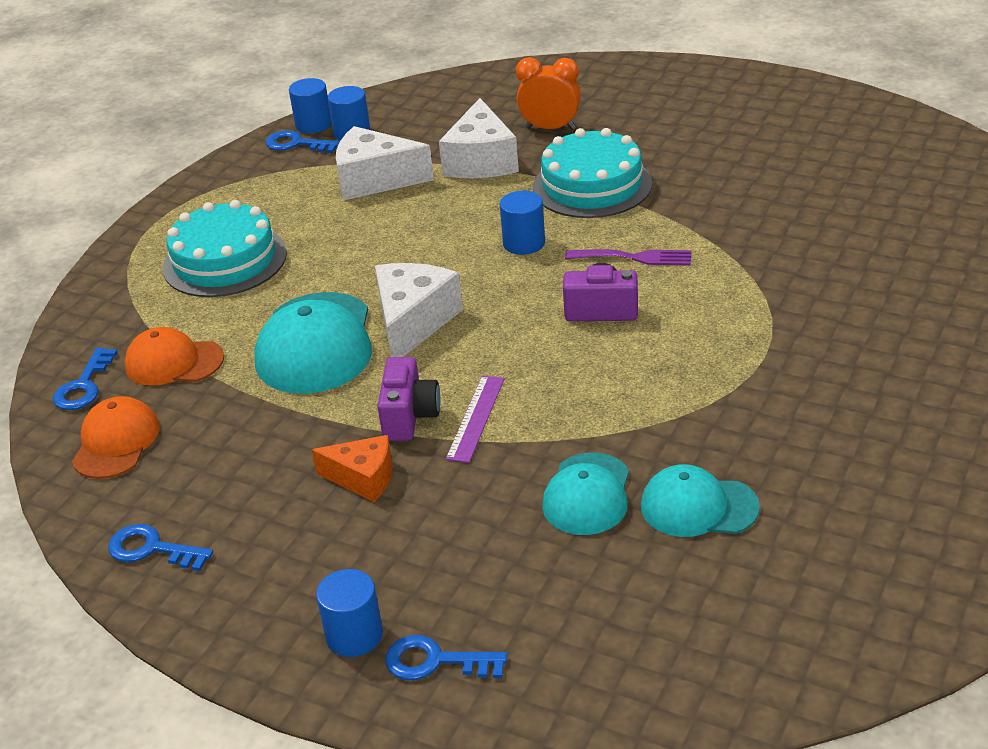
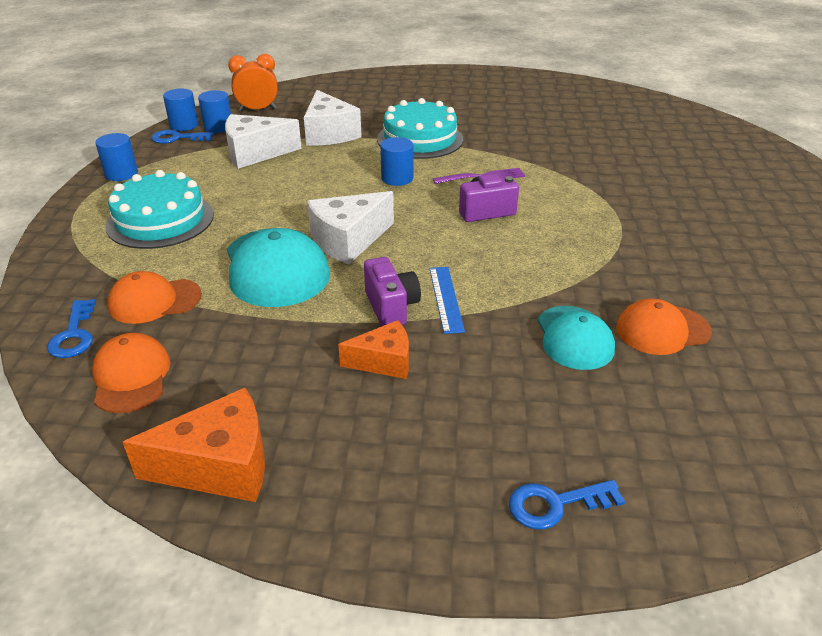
camera: 25 degrees left, 0 degrees up
(152, 549) = (219, 466): blue key -> orange cheese
(354, 635) = (466, 499): blue cylinder -> blue cylinder (121, 174)
(413, 322) = (348, 240): white cheese -> white cheese turned 120 degrees counterclockwise
(475, 418) = (445, 299): purple ruler -> blue ruler
(550, 128) = (366, 110): orange clock -> orange clock (257, 110)
(698, 507) = (662, 330): turquoise cap -> orange cap

